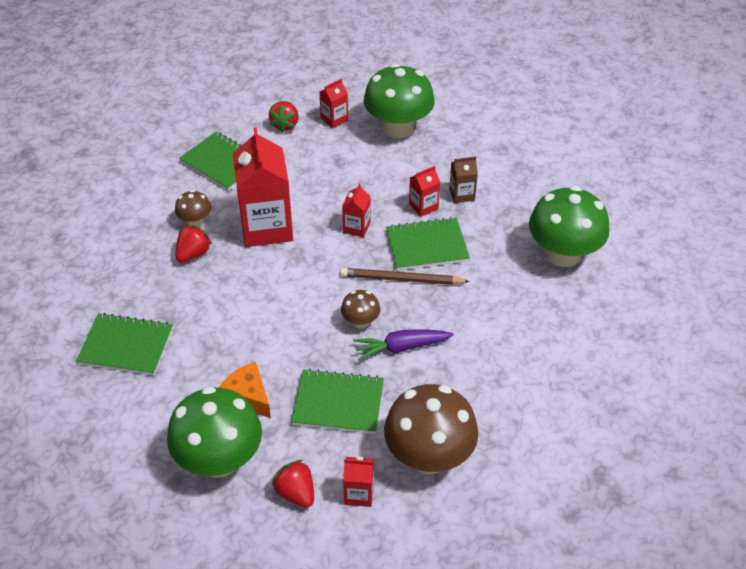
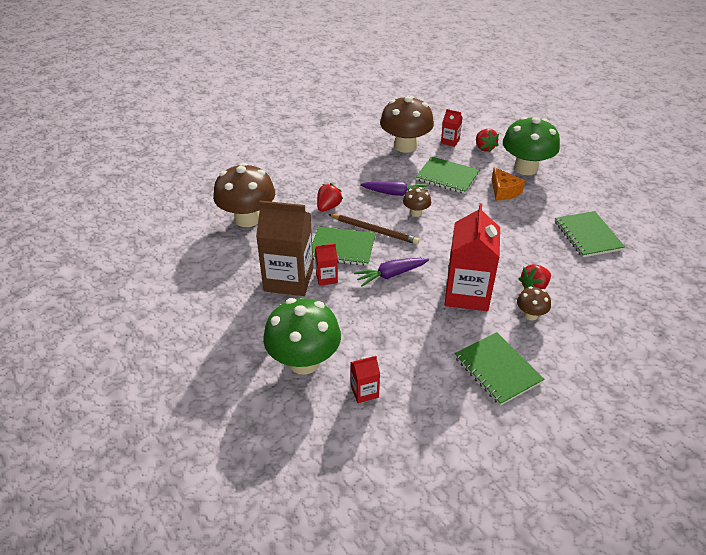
camera: 160 degrees left, 5 degrees down
(126, 346) = (587, 235): green notebook -> green notebook turned 45 degrees clockwise
(285, 125) = (420, 399): red strawberry -> red strawberry (328, 207)
(356, 227) = (391, 275): red carton -> purple carrot
(462, 194) = (289, 279): brown carton -> brown carton, size x2.18
(563, 254) = (247, 219): green mushroom -> brown mushroom

